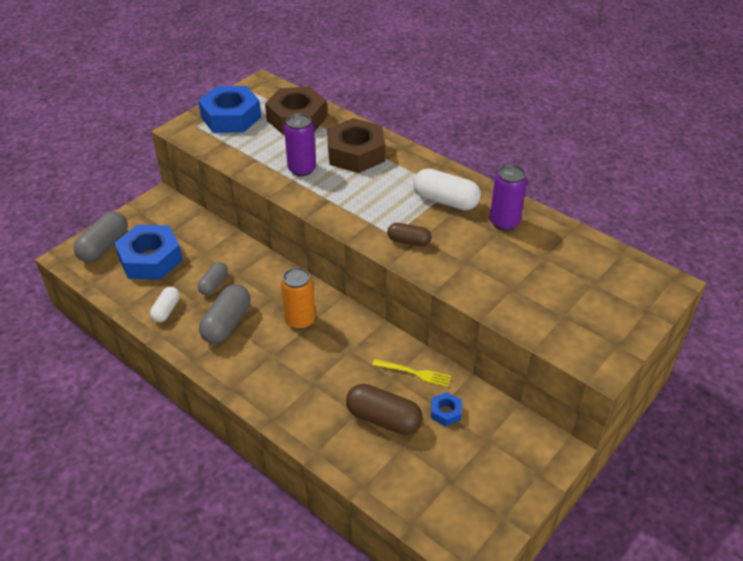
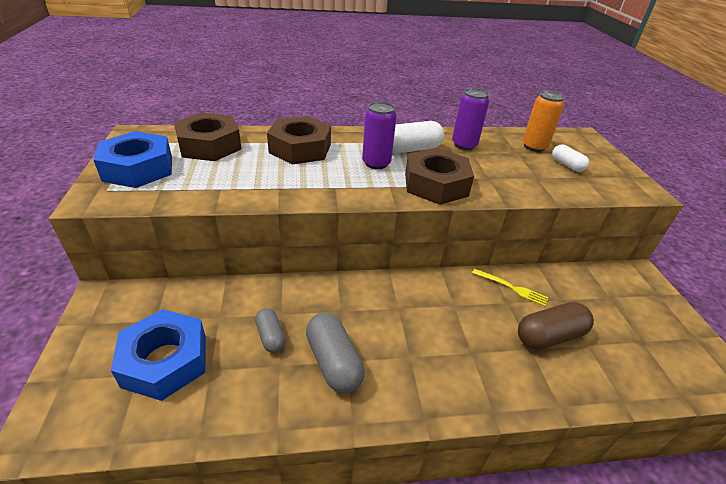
camera: 50 degrees left, 5 degrees down
(104, 246) = (81, 389): grey capsule -> none
(166, 310) = (255, 398): white capsule -> white capsule (567, 165)
(300, 320) = (387, 311): orange can -> orange can (534, 146)
(302, 169) = (274, 177): purple can -> purple can (376, 163)
(409, 241) = (436, 184): brown capsule -> brown nut
(415, 373) = (512, 288): yellow fork -> yellow fork turned 60 degrees clockwise
(445, 412) = (567, 299): blue nut -> none

